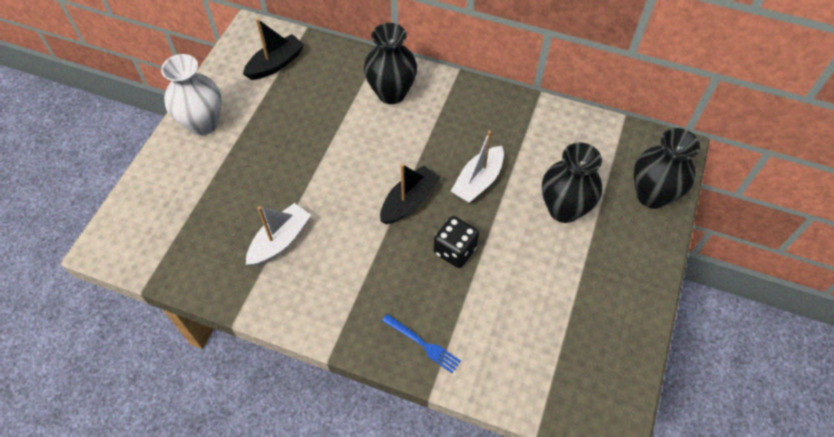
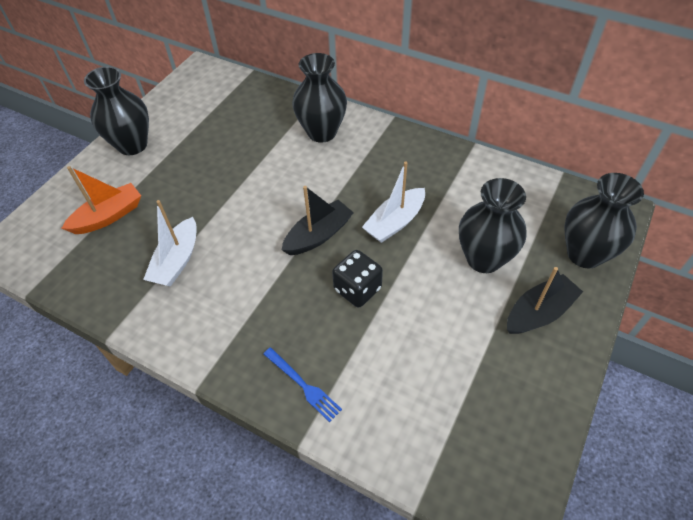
camera: 10 degrees right, 5 degrees down
(200, 202) = (108, 216): none -> orange boat
(203, 123) = (132, 145): white vase -> black vase
(276, 64) = (215, 98): black boat -> black boat (539, 312)
(280, 241) = (177, 261): white boat -> white boat turned 150 degrees clockwise

